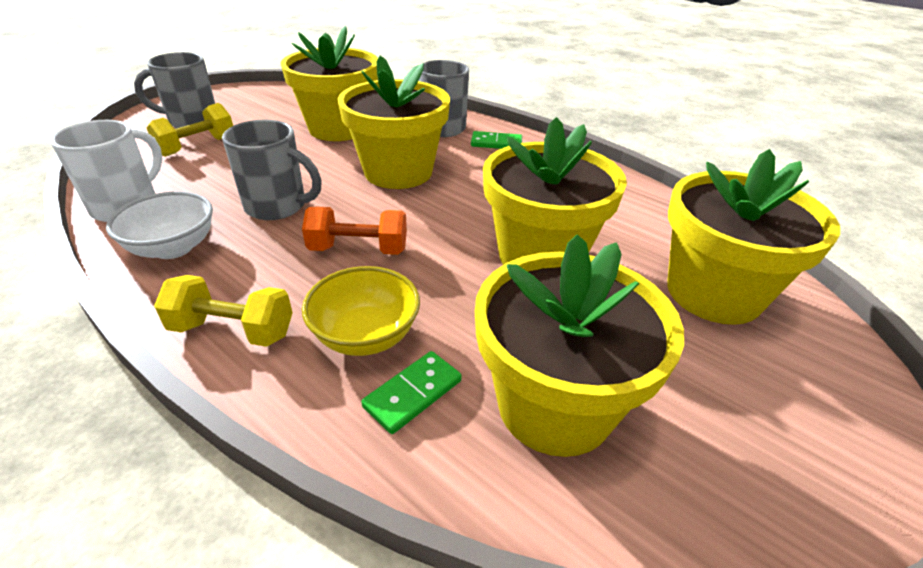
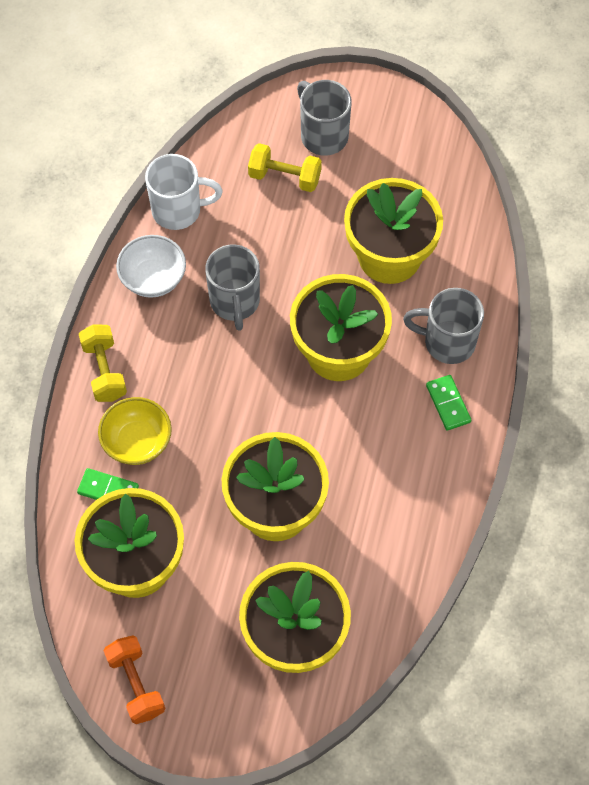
camera: 65 degrees right, 25 degrees up
(358, 249) = (215, 388): orange dumbbell -> orange dumbbell (136, 684)

